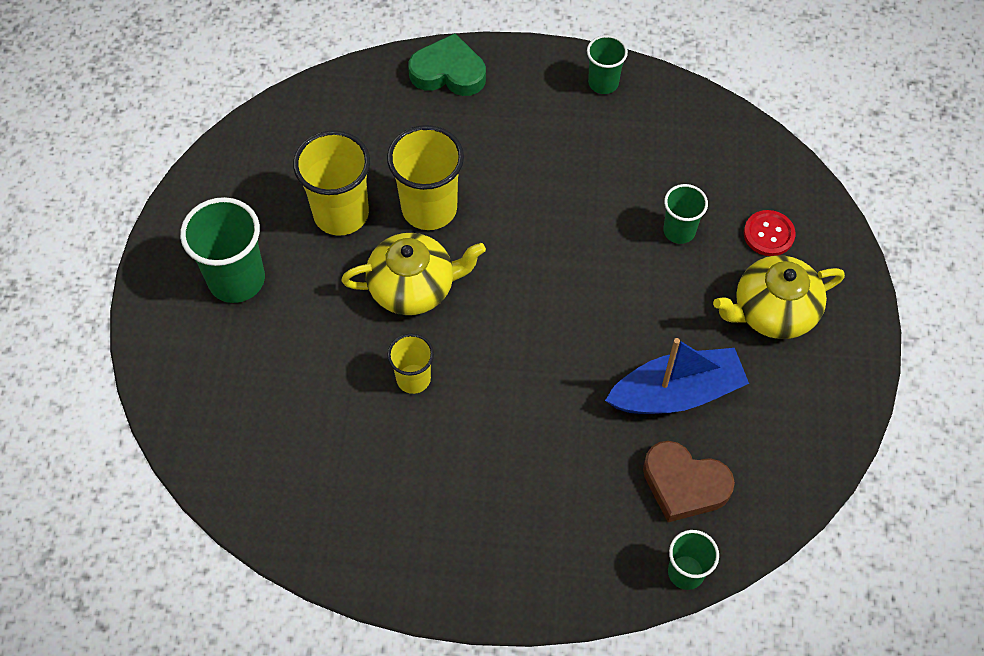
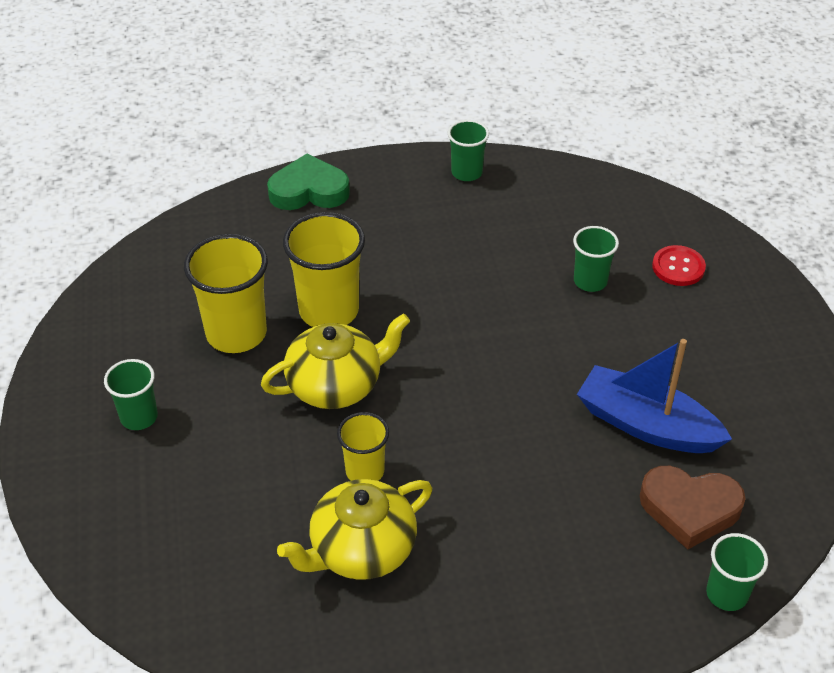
camera: 15 degrees left, 15 degrees down
(236, 279) = (139, 417): green cup -> green cup, size x0.58
(676, 393) = (646, 425): blue boat -> blue boat turned 120 degrees counterclockwise
(773, 311) = (711, 332): yellow teapot -> yellow teapot (361, 549)

